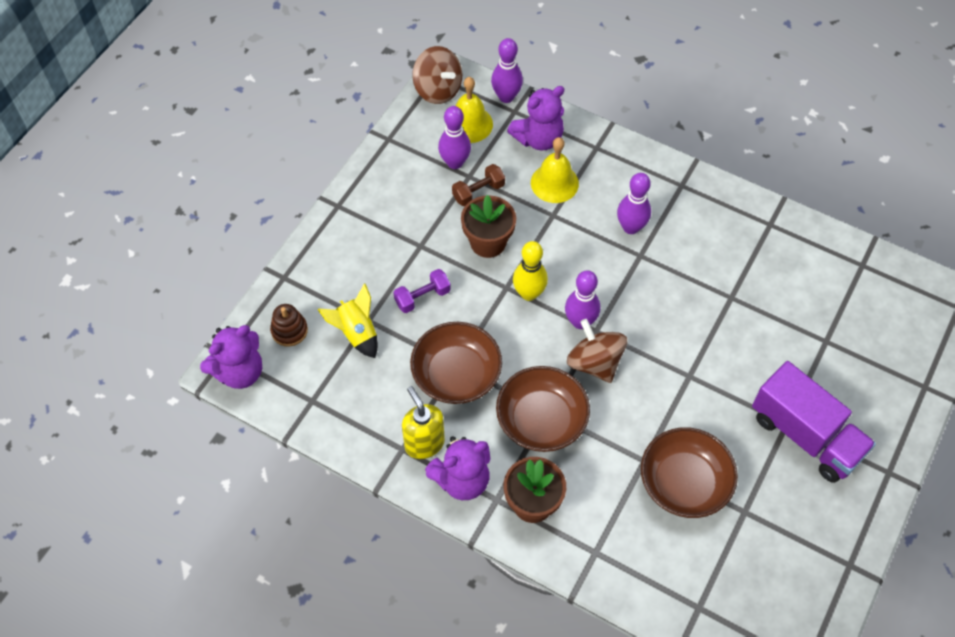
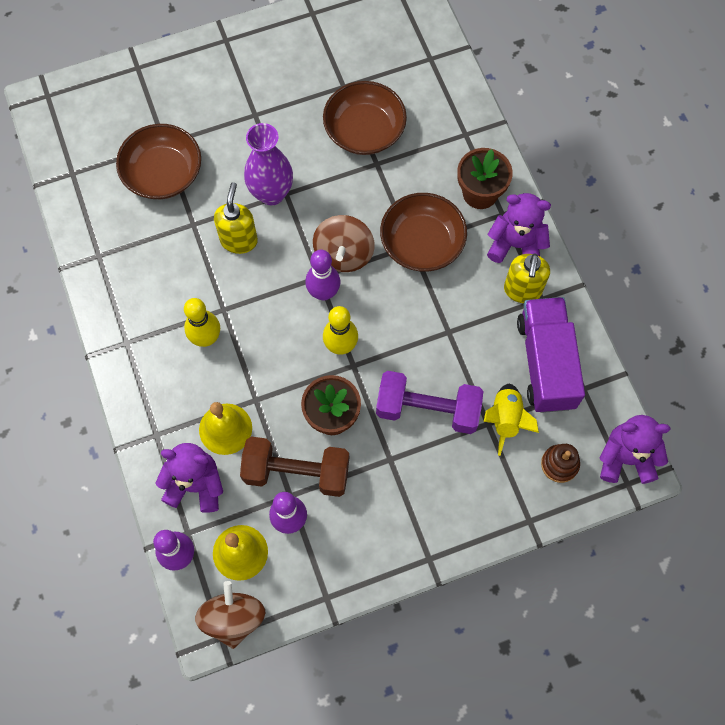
camera: 140 degrees left, 10 degrees up
(422, 297) = (428, 409): purple dumbbell -> purple dumbbell, size x1.80
(456, 374) = (455, 324): brown bowl -> brown bowl (163, 174)
(478, 192) = (296, 472): brown dumbbell -> brown dumbbell, size x1.80
(631, 227) = (206, 338): purple bowling pin -> yellow bowling pin
(684, 311) = (239, 240): none -> yellow soap dispenser
(700, 366) = (271, 193): none -> purple vase
(805, 435) = (252, 98): purple truck -> purple truck (545, 363)

